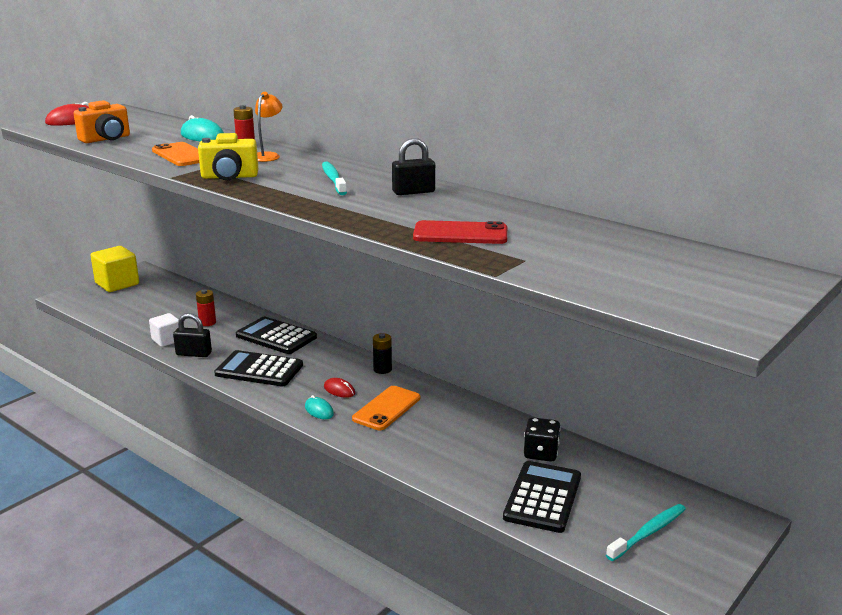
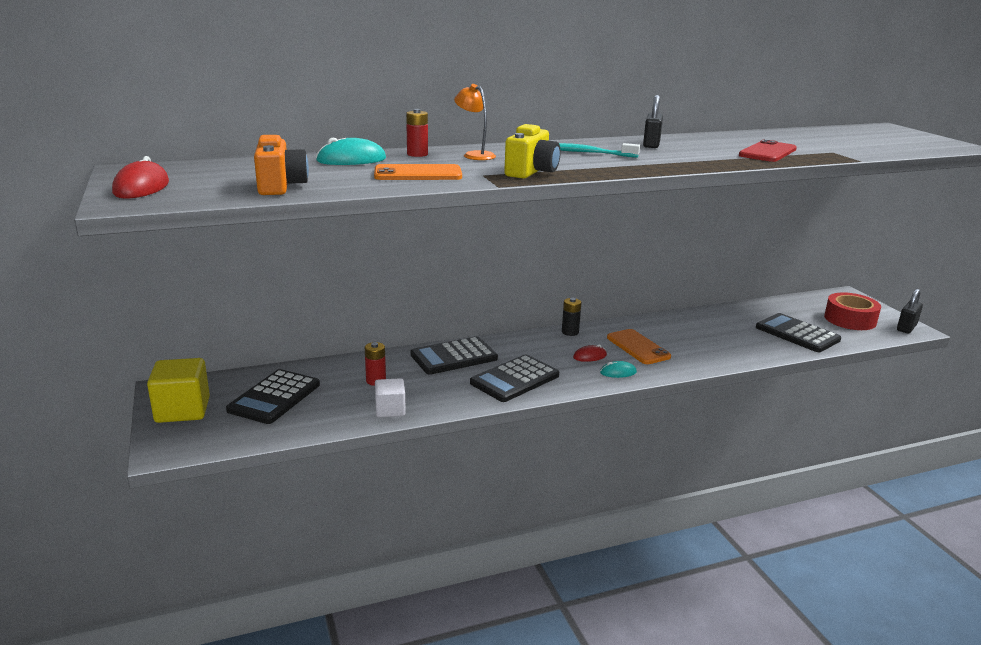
camera: 60 degrees left, 0 degrees up
(154, 301) = (274, 397): none -> black calculator
(194, 354) = (442, 402): black padlock -> black padlock (906, 327)
(541, 453) = (742, 318): black dice -> none
(648, 533) = (850, 319): turquoise toothbrush -> red tape

